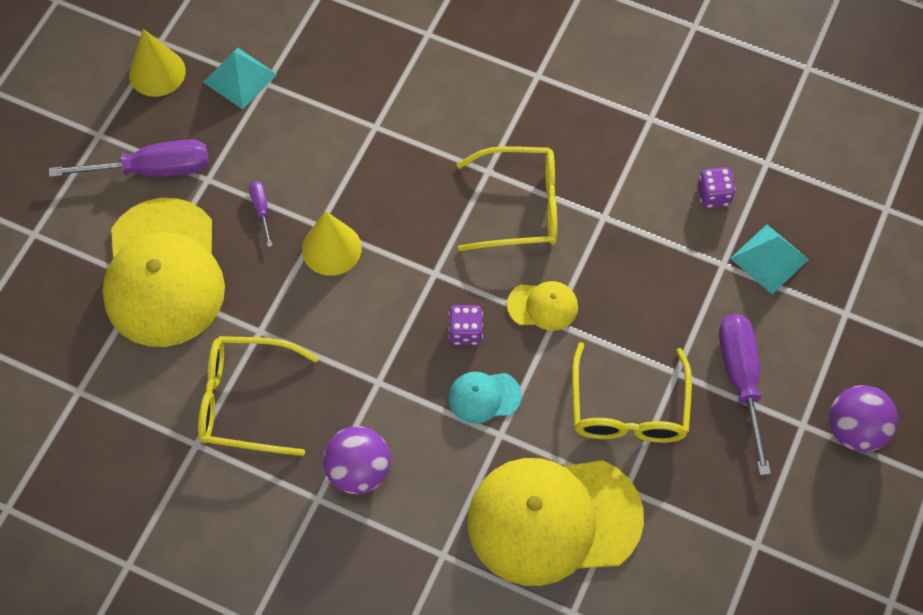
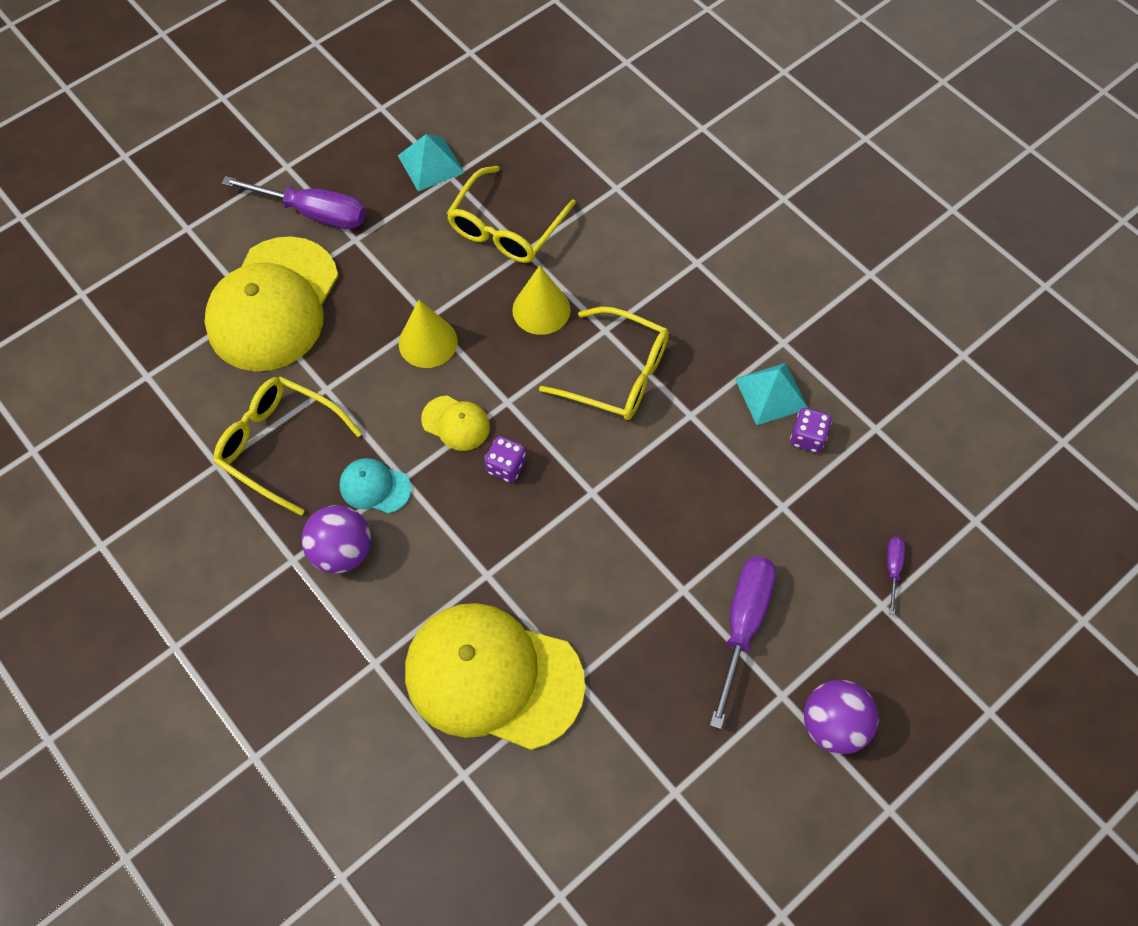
camera: 25 degrees right, 0 degrees up
(157, 72) = (363, 133): yellow cone -> yellow cone (541, 309)
(261, 210) = (386, 284): purple screwdriver -> purple screwdriver (892, 569)
(484, 397) = (491, 533): turquoise cap -> turquoise cap (375, 487)
(543, 306) = (590, 473): yellow cap -> yellow cap (456, 423)
(628, 408) = (619, 603): yellow glasses -> yellow glasses (506, 228)
(769, 258) = (831, 520): turquoise pyramid -> turquoise pyramid (771, 393)

